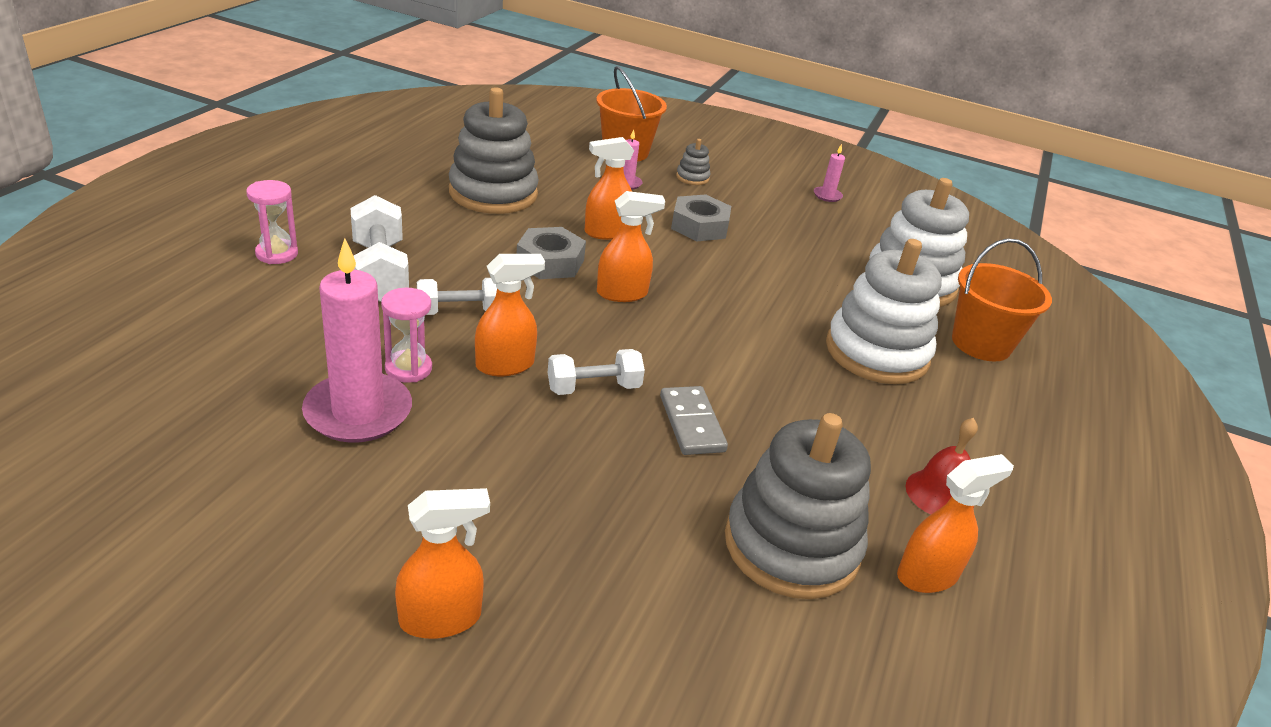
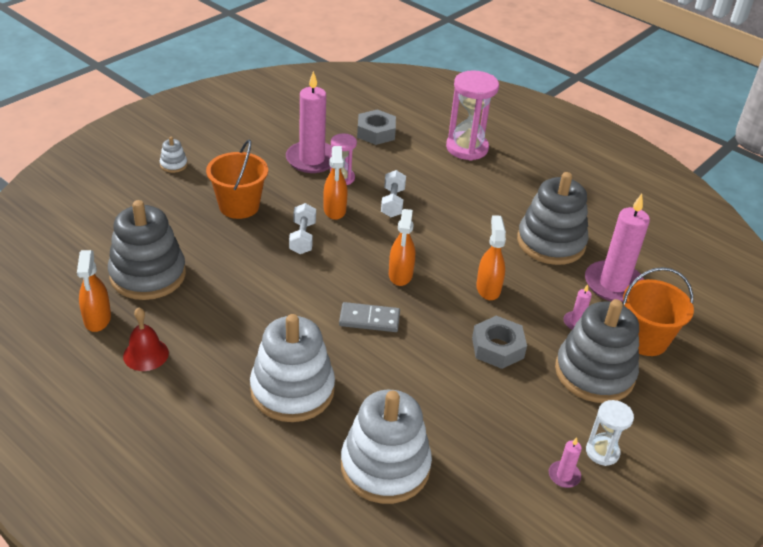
camera: 110 degrees right, 5 degrees up
(277, 254) = (467, 148): pink hourglass -> pink hourglass, size x1.78
(380, 272) = (442, 180): white dumbbell -> none
(441, 618) = (173, 165): orange spray bottle -> white stacking toy
(549, 161) = (613, 284): none -> pink candle
(550, 262) = (447, 250): grey nut -> grey nut (376, 132)
(692, 177) = (594, 373): grey stacking toy -> grey stacking toy, size x2.40
(692, 423) = (255, 268): grey domino -> grey domino (369, 319)
(785, 178) = (602, 452): none -> white hourglass
(981, 343) = (281, 472): orange bucket -> orange bucket (239, 206)

